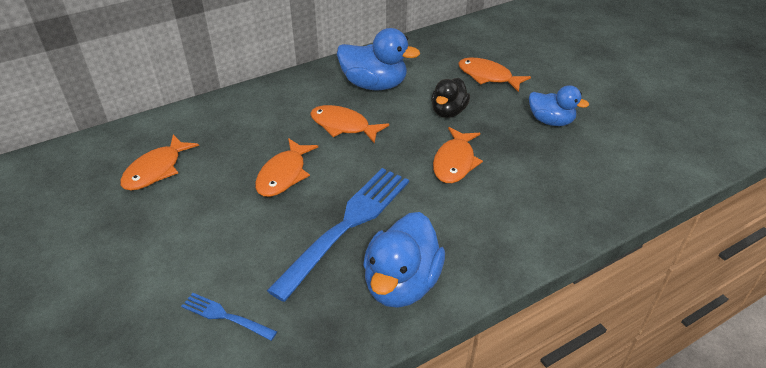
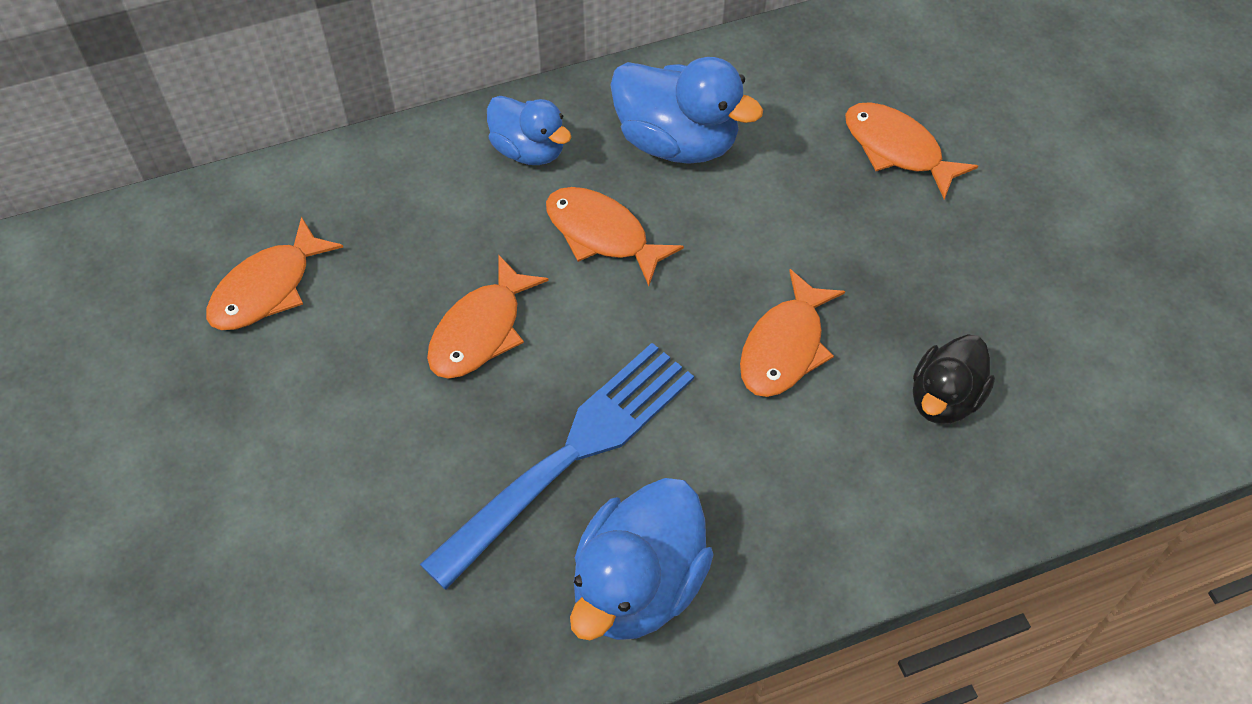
camera: 10 degrees right, 15 degrees up
(225, 316) = (351, 599): blue fork -> none
(448, 112) = (801, 227): black duck -> black duck (944, 399)
(550, 121) = (987, 277): blue duck -> blue duck (529, 150)

